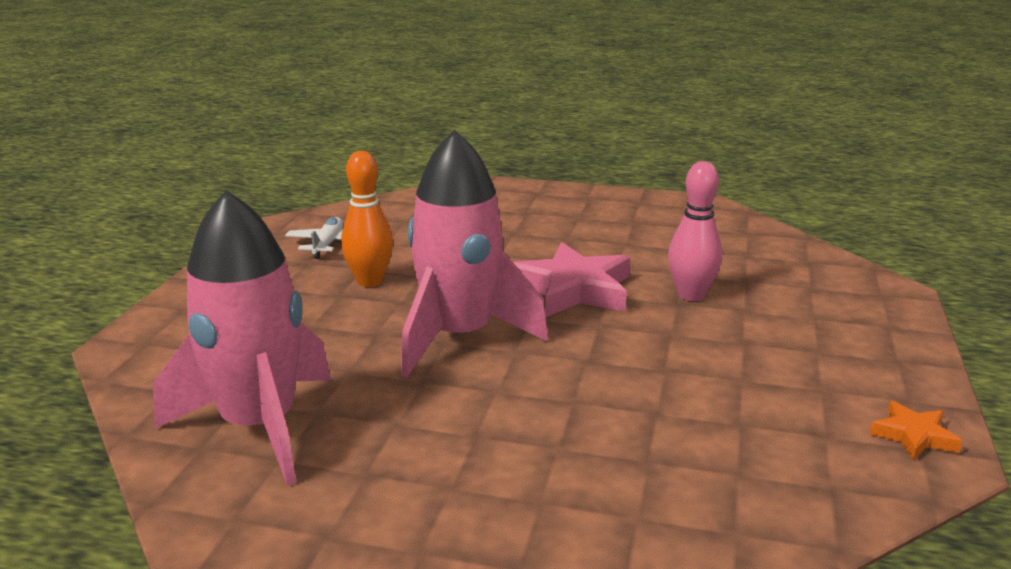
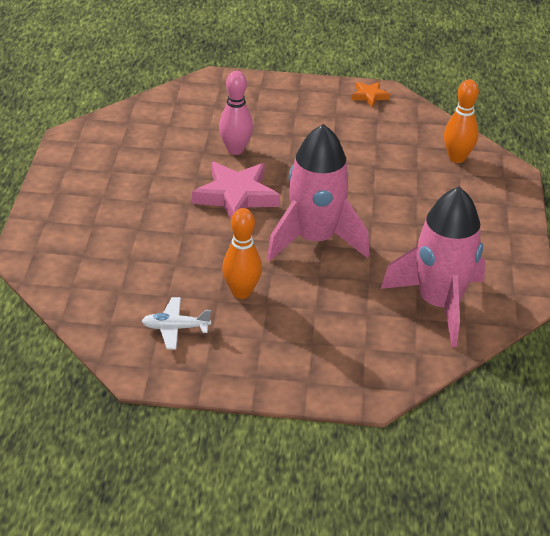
camera: 100 degrees left, 15 degrees up
(696, 522) = (457, 158): none -> orange bowling pin

